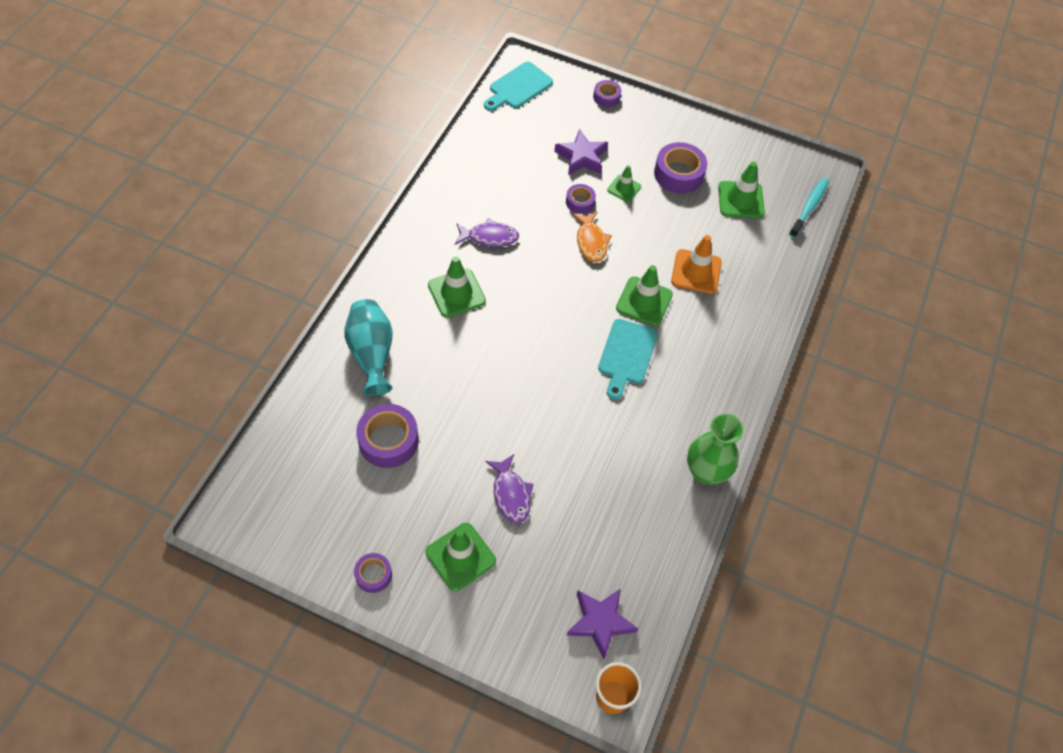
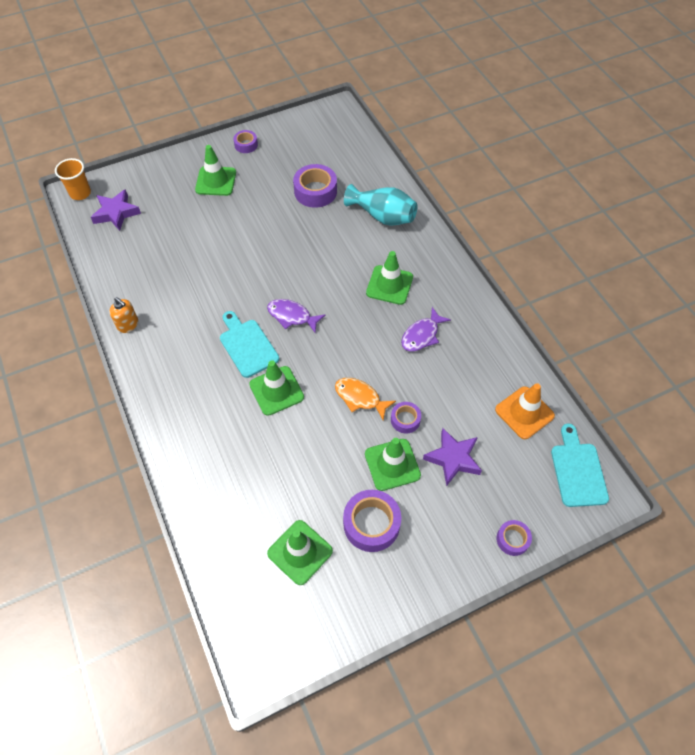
camera: 135 degrees right, 0 degrees up
(511, 494) = (224, 223): purple fish -> purple fish (292, 316)
(624, 188) = (392, 464): green traffic cone -> green traffic cone, size x1.63
(696, 272) = (266, 449): orange traffic cone -> orange traffic cone (524, 413)
(706, 471) = (128, 324): green vase -> orange soap dispenser
(809, 207) = (239, 608): turquoise toothbrush -> none

